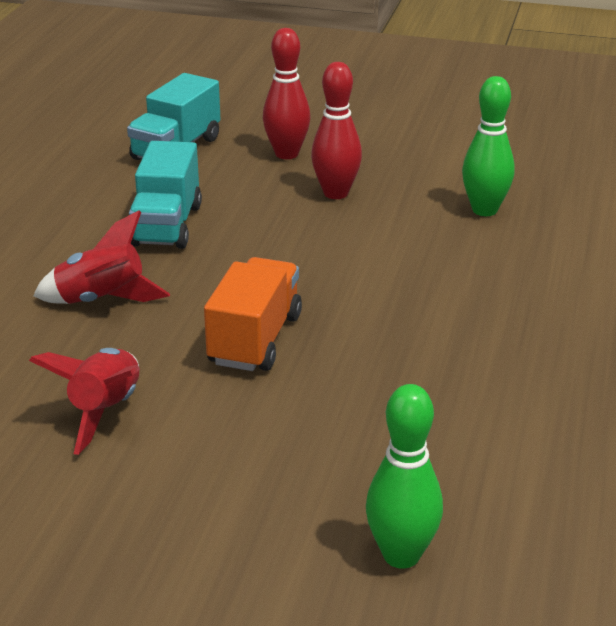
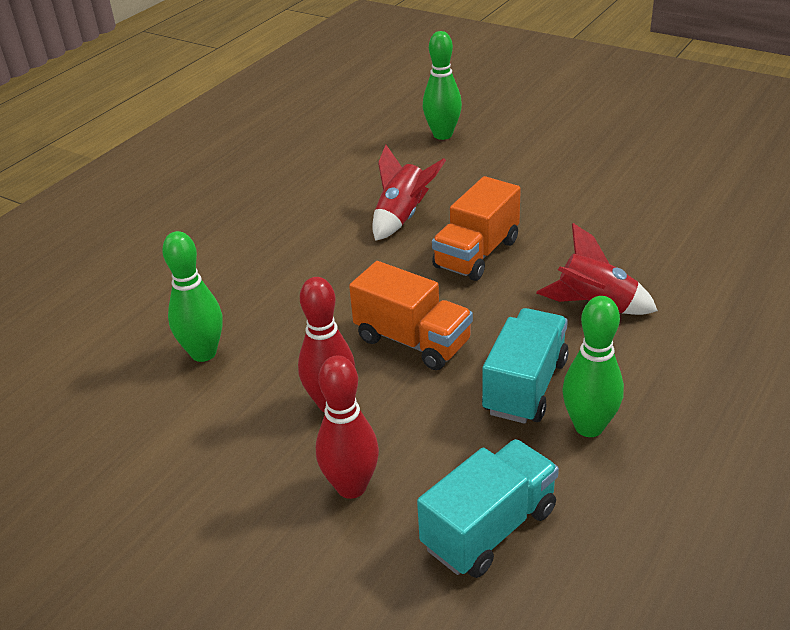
camera: 160 degrees left, 5 degrees up
(105, 411) = (594, 219): red rocket -> red rocket (402, 217)
(106, 207) = (589, 427): none -> green bowling pin
(288, 244) = (413, 341): none -> orange truck

